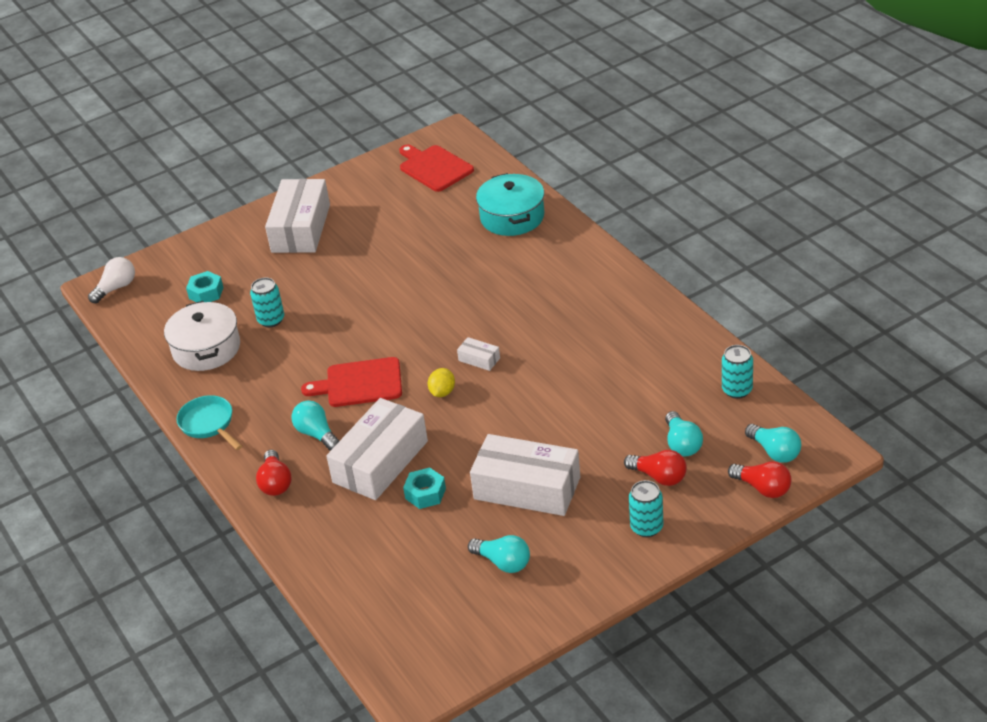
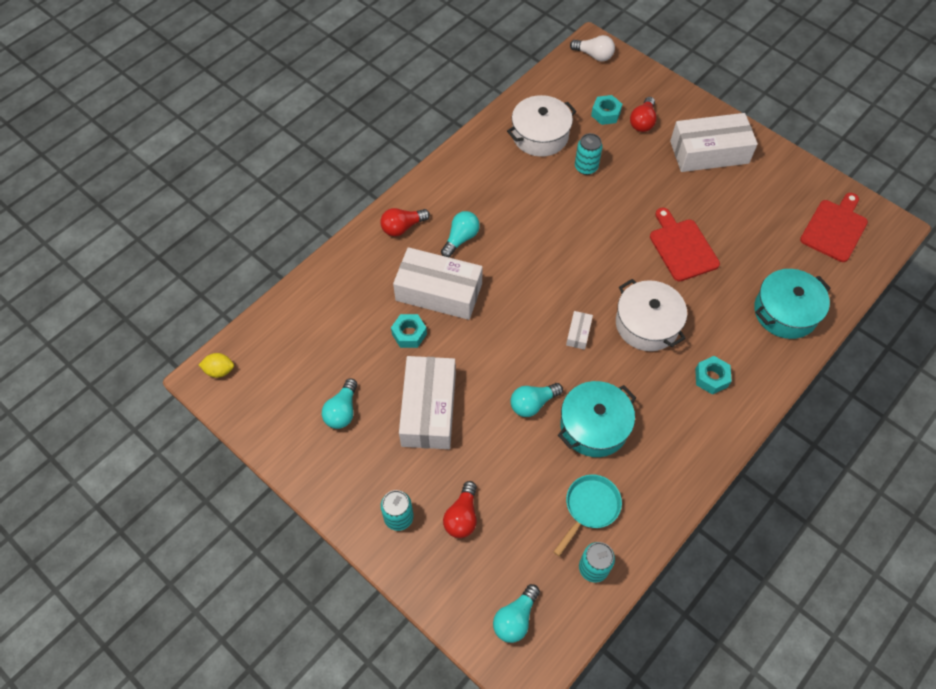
camera: 70 degrees right, 20 degrees up
(209, 424) = (456, 164): turquoise pan -> turquoise pan (589, 508)
(360, 383) = (526, 252): red cutting board -> red cutting board (682, 247)
(442, 392) = (530, 315): yellow lemon -> yellow lemon (219, 370)
(488, 309) = (647, 324): none -> white pot
(565, 277) = (711, 378): none -> turquoise nut
(589, 365) = (594, 426): none -> turquoise pot
(682, 444) = (508, 529): turquoise light bulb -> turquoise light bulb (533, 403)
(763, 488) = (465, 614): red light bulb -> red light bulb (642, 122)

